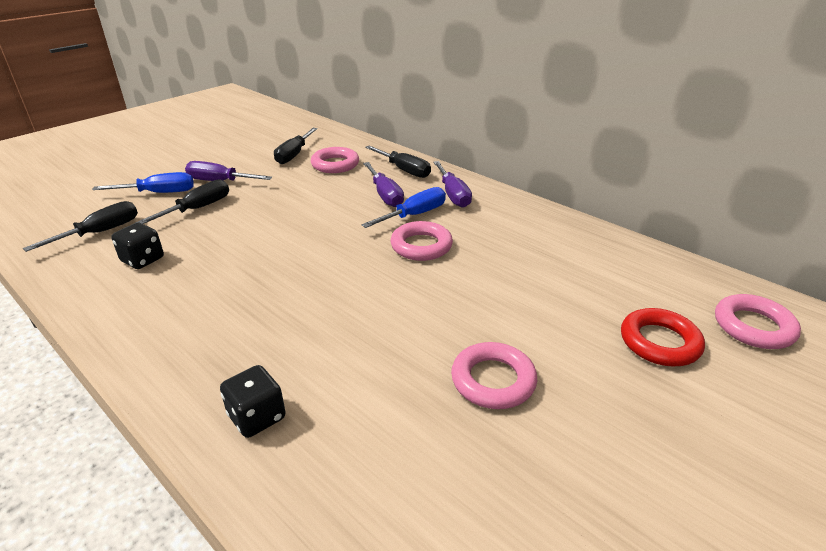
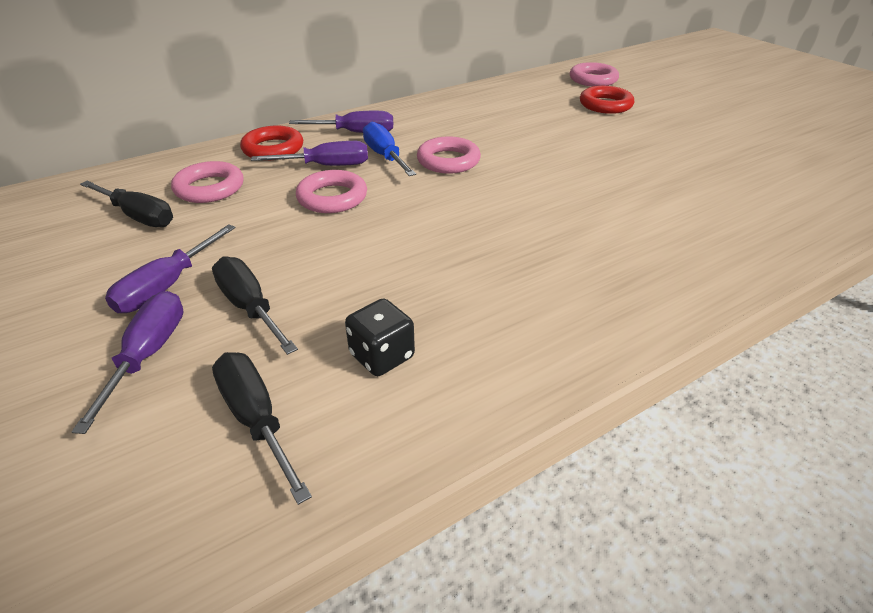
camera: 75 degrees left, 5 degrees up
(159, 193) = (148, 355): blue screwdriver -> purple screwdriver
(257, 417) = (692, 262): black dice -> none
(404, 170) = (273, 149): black screwdriver -> red ring
(493, 380) = (643, 160): pink ring -> pink ring (332, 197)

